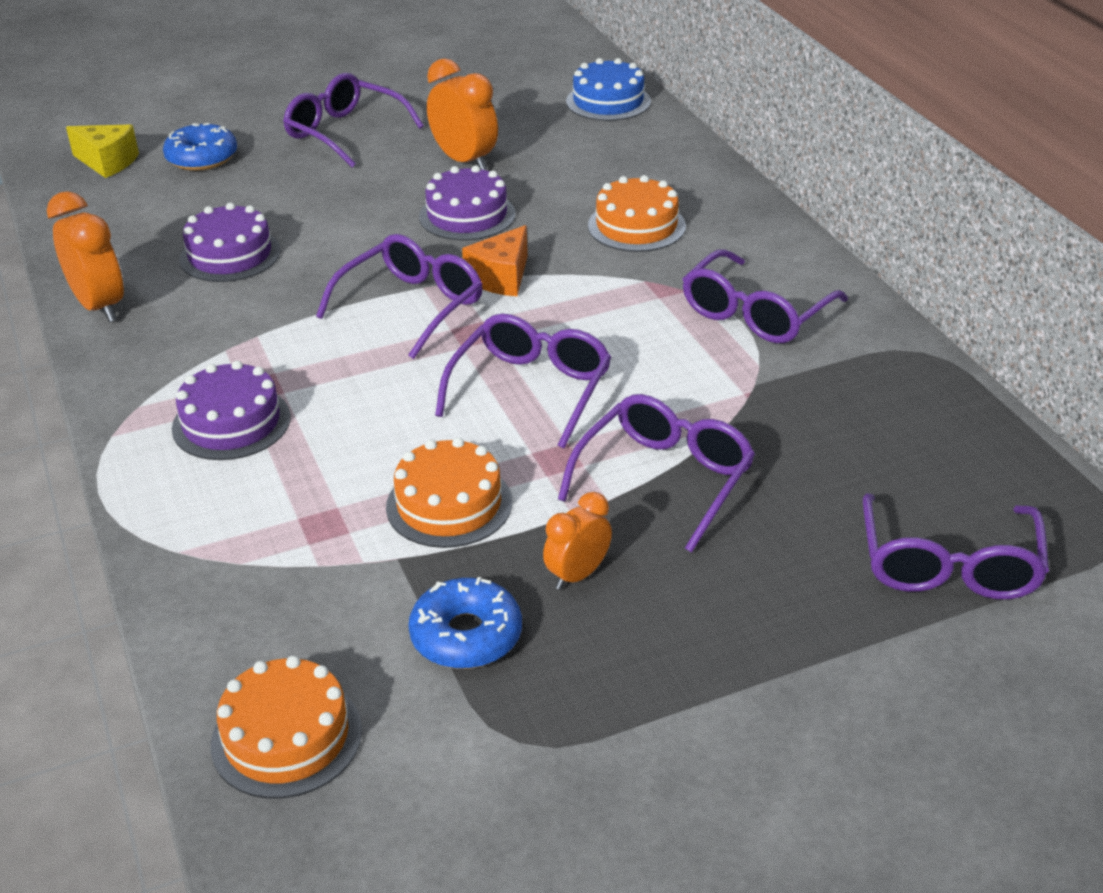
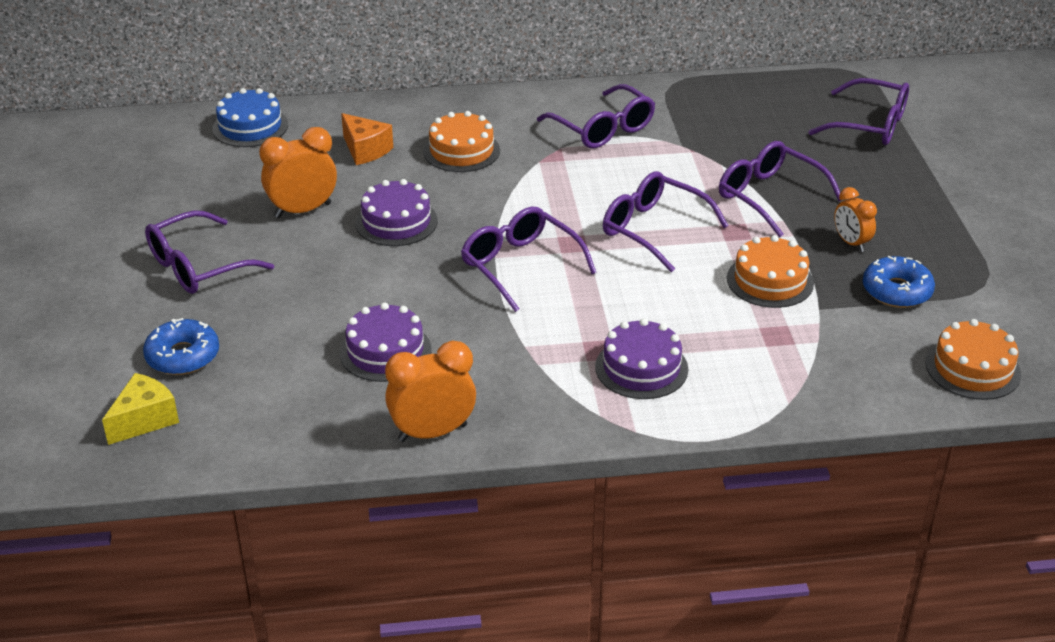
camera: 75 degrees left, 0 degrees up
(501, 278) = (502, 220): orange cheese -> orange cheese (365, 150)

